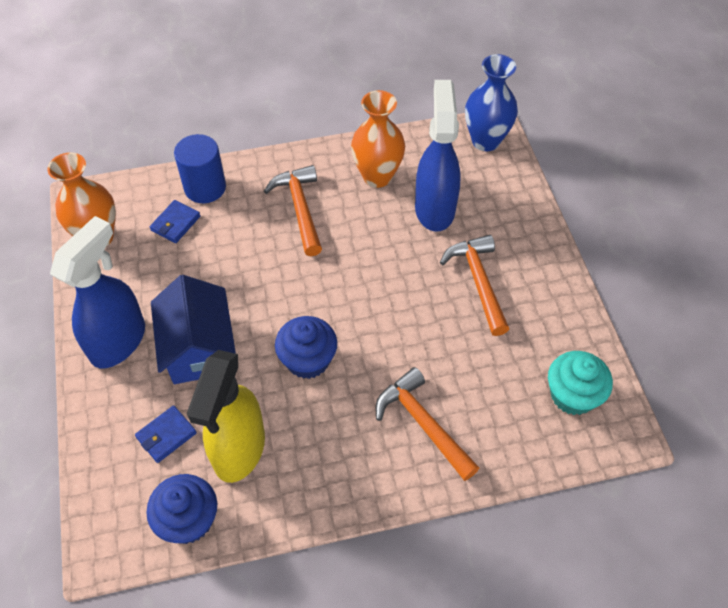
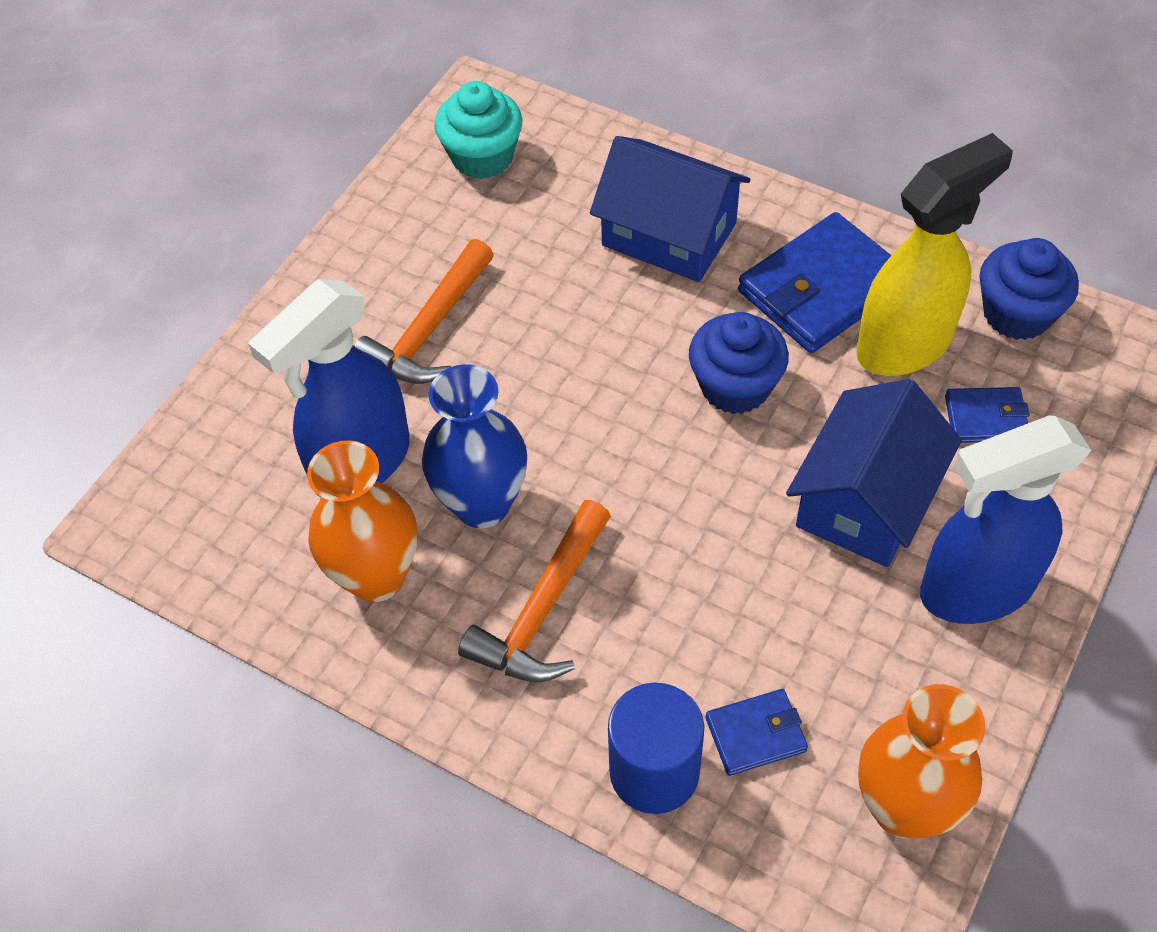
camera: 135 degrees left, 0 degrees up
(311, 452) = (822, 289): none -> blue wallet
(423, 423) = (669, 234): orange hammer -> blue house
(485, 141) = (160, 513): blue vase -> blue vase (482, 504)

